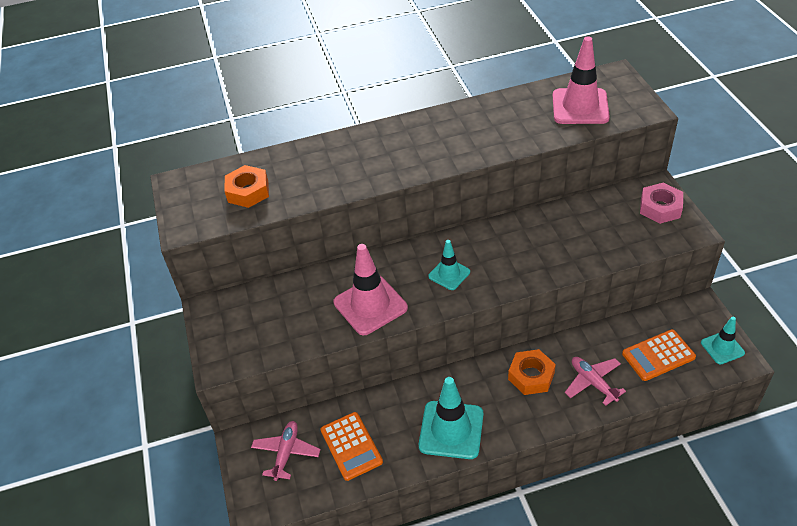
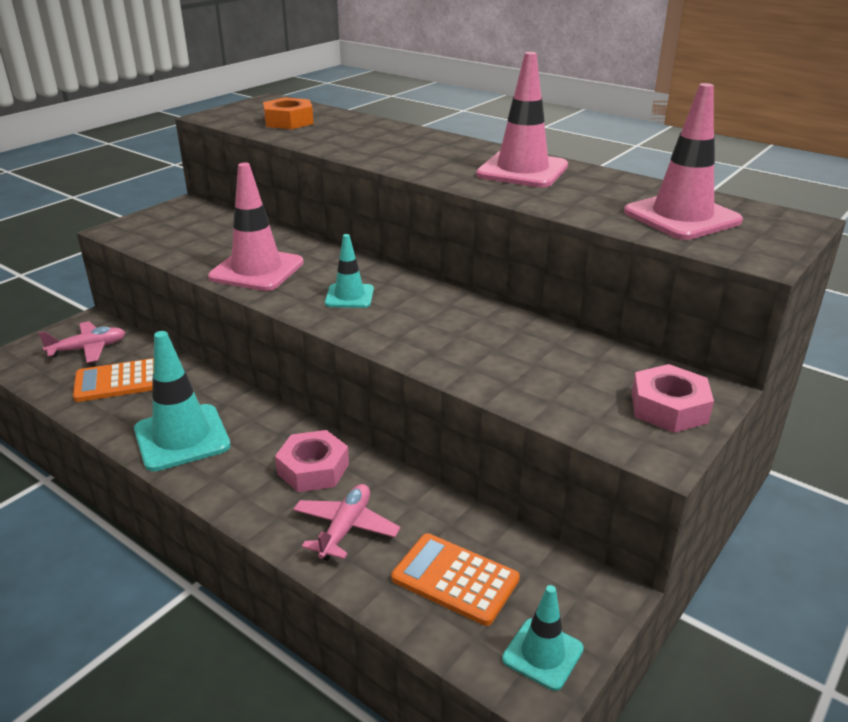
camera: 50 degrees right, 15 degrees down
(351, 446) = (118, 381): orange calculator -> orange calculator turned 45 degrees clockwise
(461, 128) = (522, 170): none -> pink traffic cone
(531, 376) = (313, 469): orange nut -> pink nut

